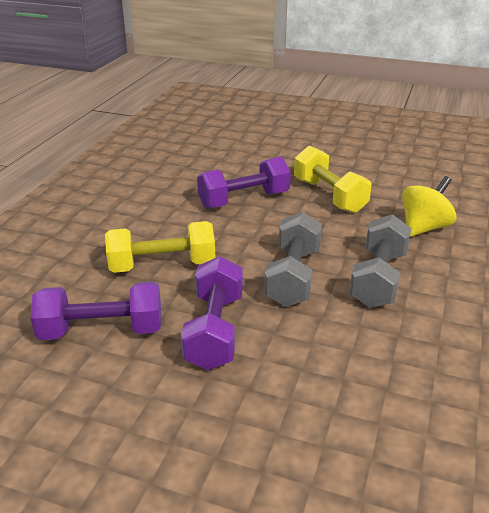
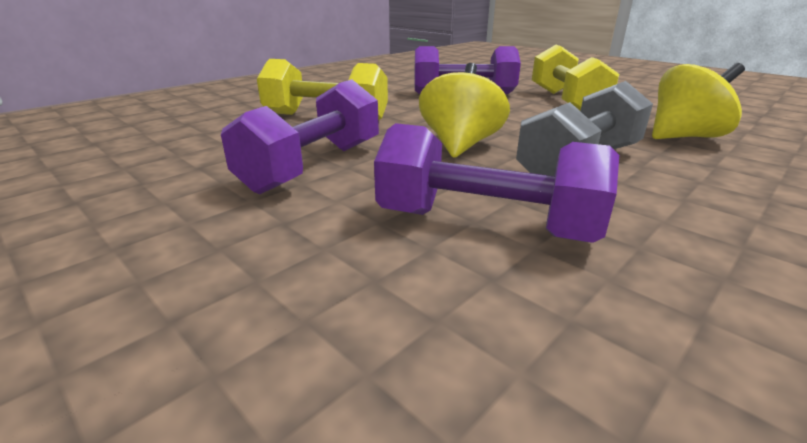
camera: 25 degrees right, 5 degrees down
(102, 331) = (202, 145): purple dumbbell -> purple dumbbell (485, 225)
(293, 277) = (460, 145): grey dumbbell -> yellow spinning top

